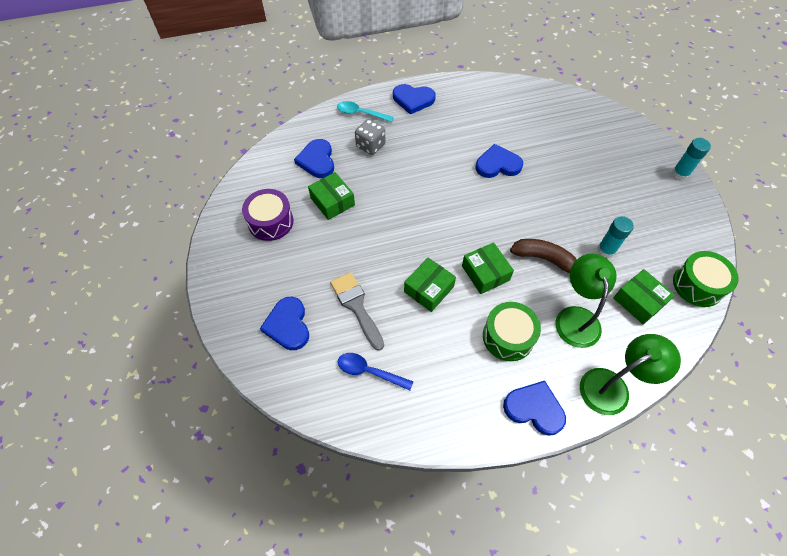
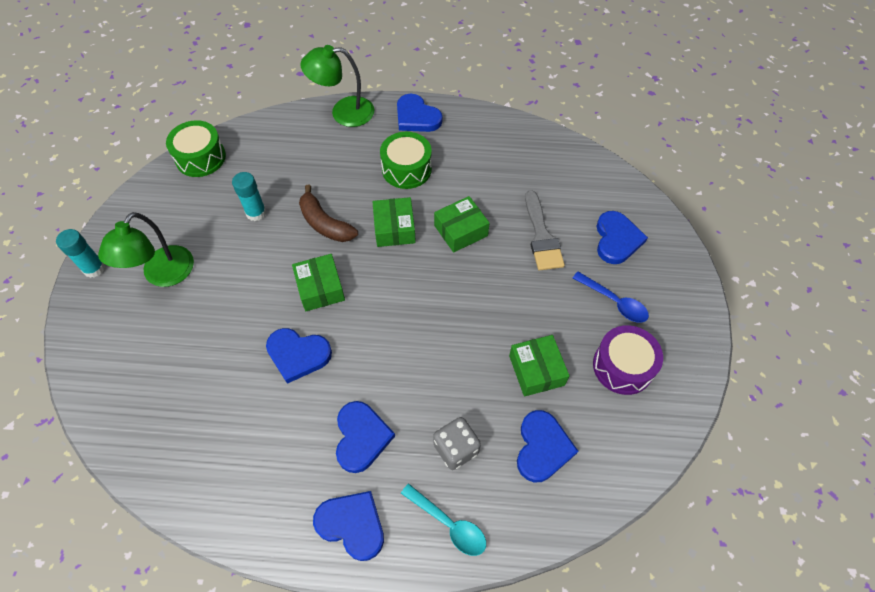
camera: 160 degrees left, 0 degrees up
(369, 371) = (546, 179): blue spoon -> blue spoon (614, 302)
(430, 135) = (361, 437): none -> blue heart
(576, 317) = (334, 166): green lamp -> green lamp (163, 275)
(639, 301) = (266, 161): green box -> green box (320, 288)

